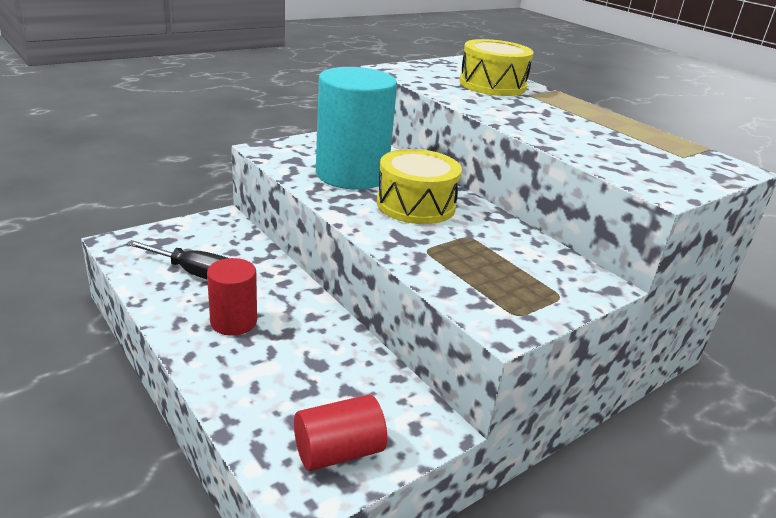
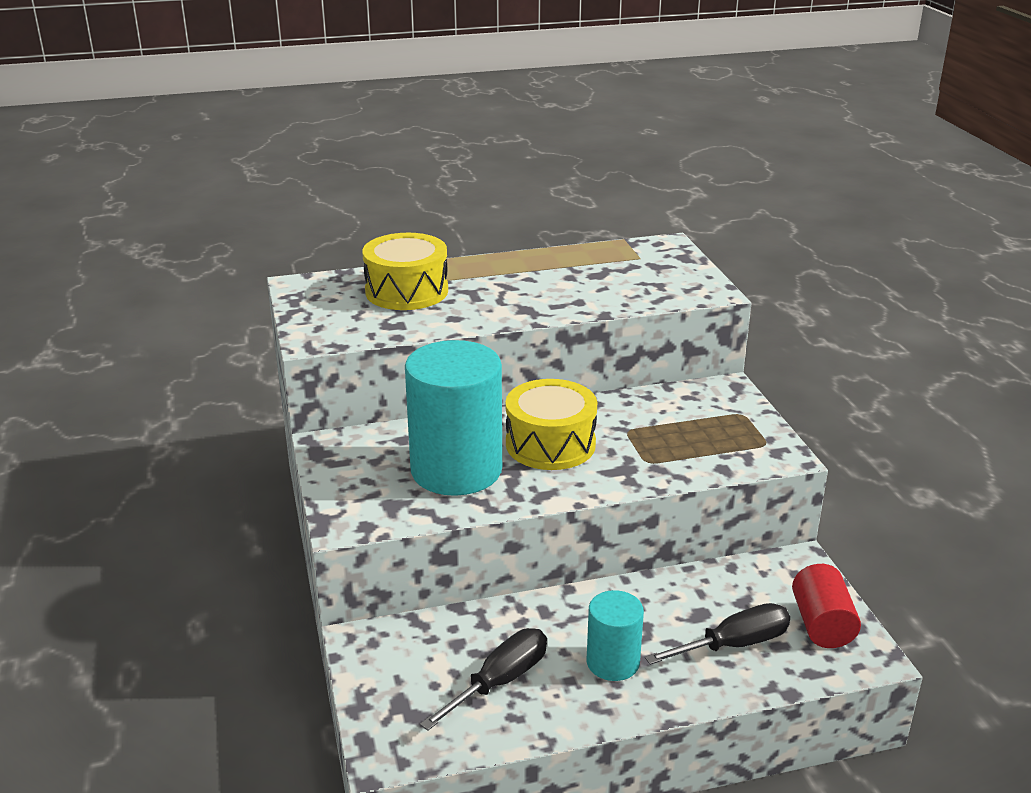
camera: 65 degrees left, 0 degrees up
(233, 322) = (613, 662): red cylinder -> turquoise cylinder
(281, 389) = (733, 645): none -> black screwdriver

